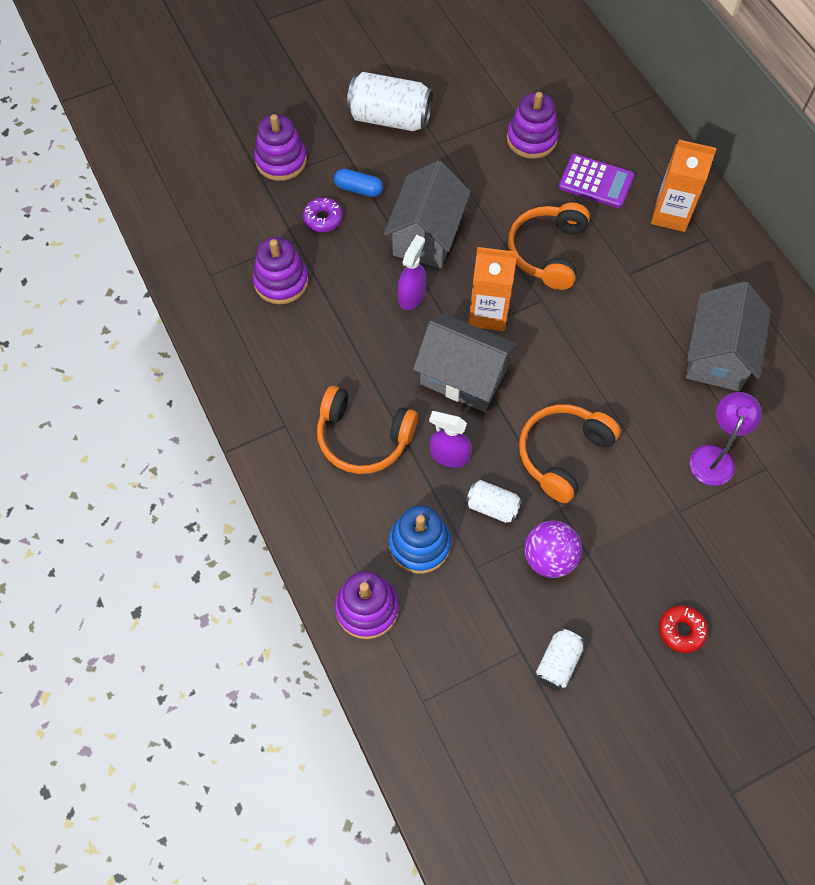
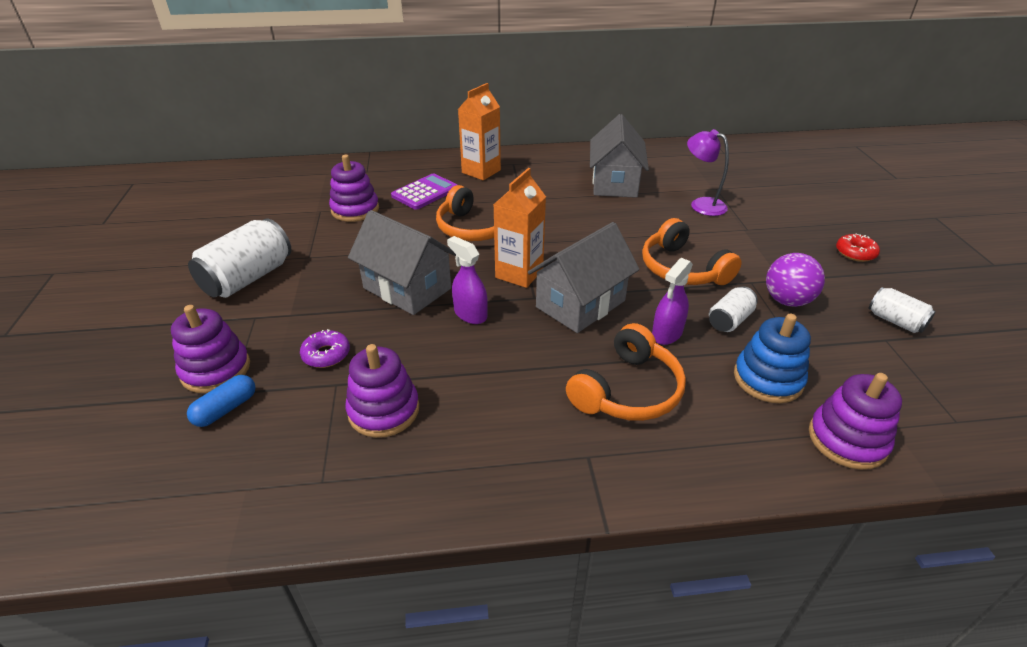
camera: 70 degrees left, 25 degrees down
(358, 189) = (312, 319): blue capsule -> blue capsule (226, 409)
(717, 355) = (614, 183): grey house -> grey house turned 60 degrees clockwise

